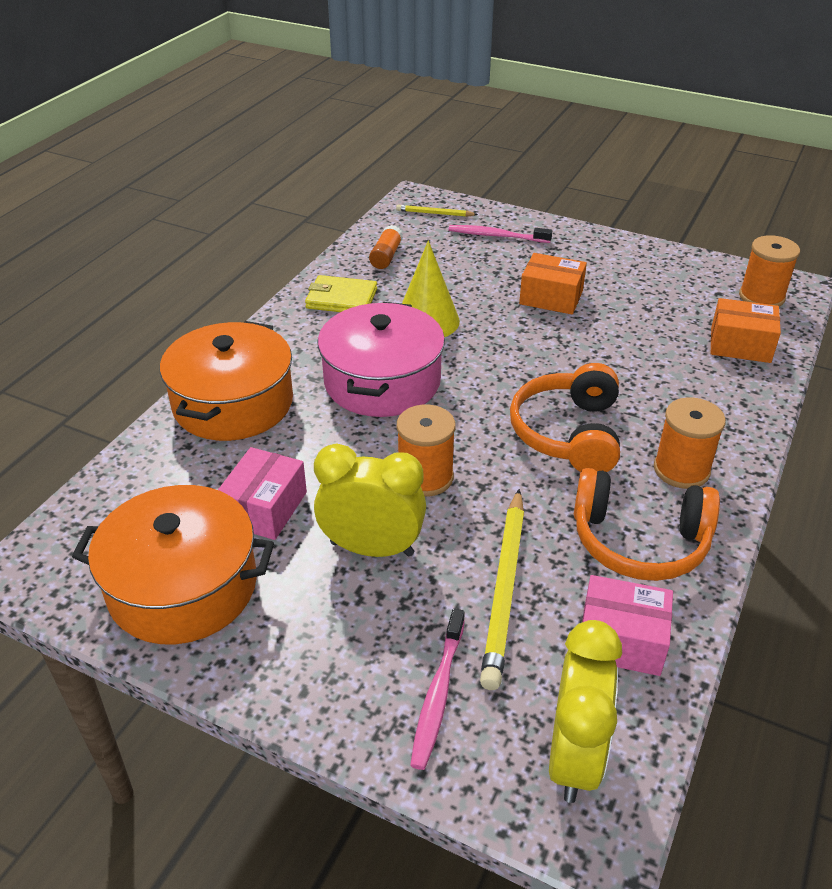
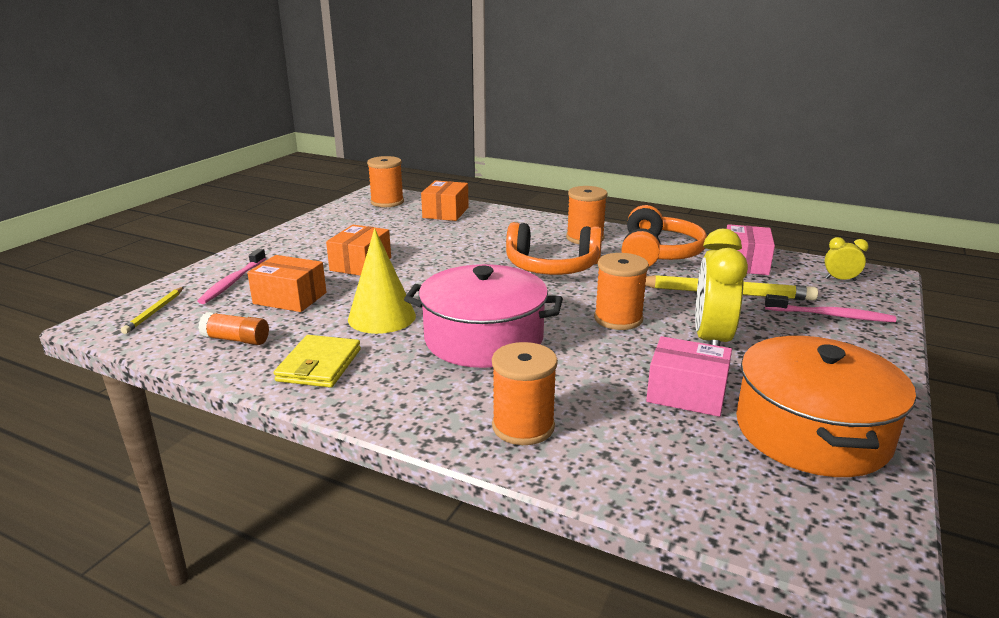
camera: 90 degrees left, 15 degrees down
(233, 403) = (523, 426): orange pot -> orange spool
(465, 269) = (290, 298): none -> orange box
(574, 756) = (840, 279): yellow clock -> yellow clock, size x0.48

